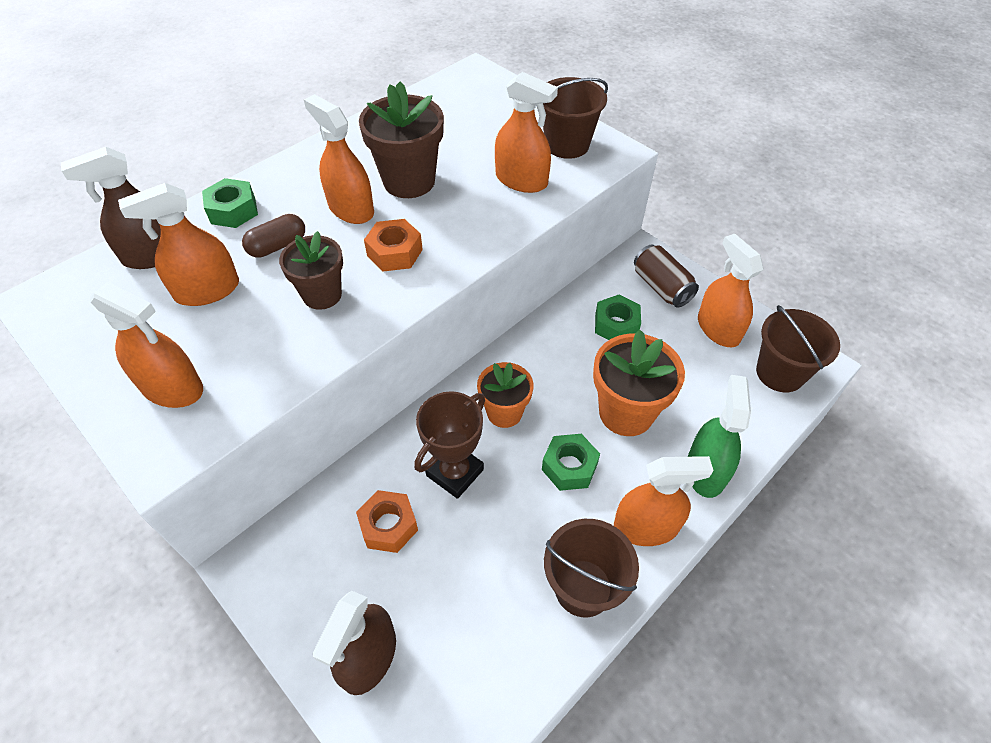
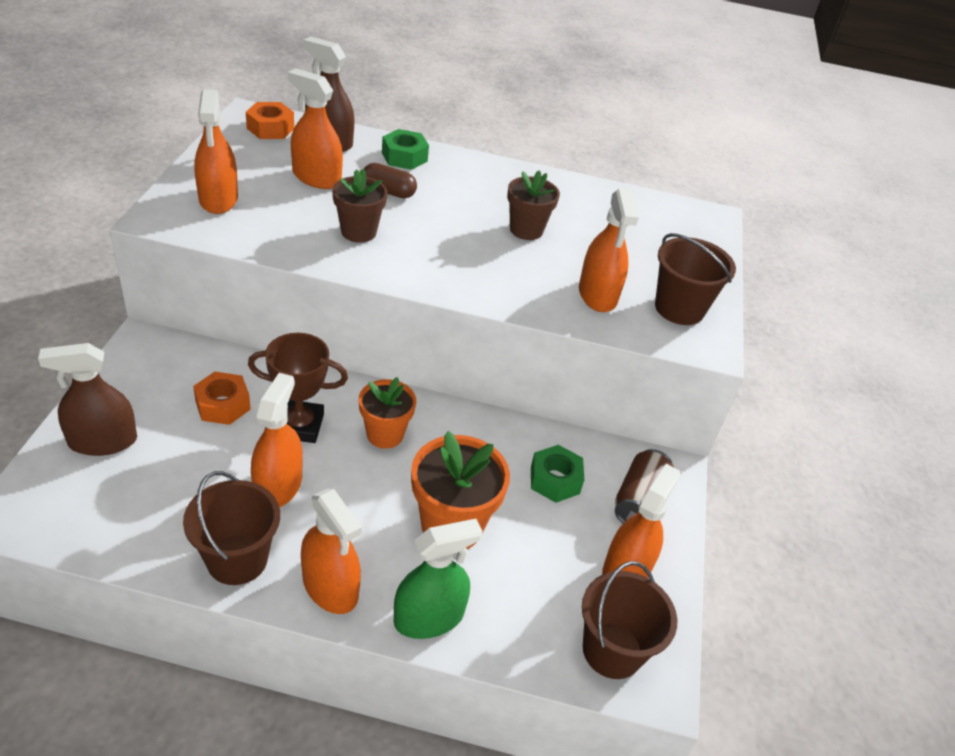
camera: 50 degrees right, 10 degrees down
(351, 209) = (463, 211): orange spray bottle -> orange spray bottle (278, 485)
(394, 252) = (437, 252): orange nut -> orange nut (270, 128)
(409, 181) = (526, 230): brown flower pot -> brown flower pot, size x0.65
(569, 467) = (358, 503): green nut -> none

